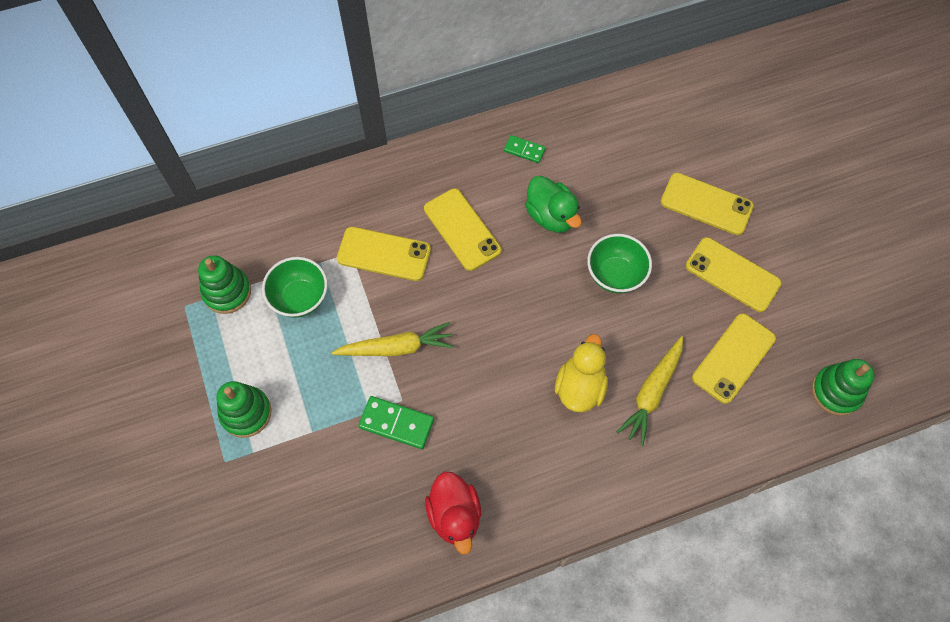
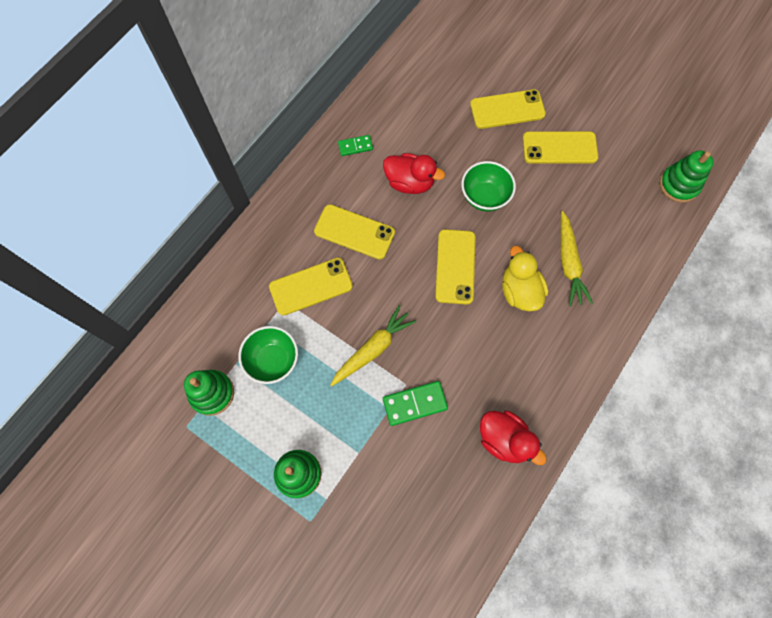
camera: 35 degrees left, 5 degrees up
(551, 216) = (410, 182): green duck -> red duck
(733, 358) = (601, 204): yellow phone -> yellow phone (455, 266)

